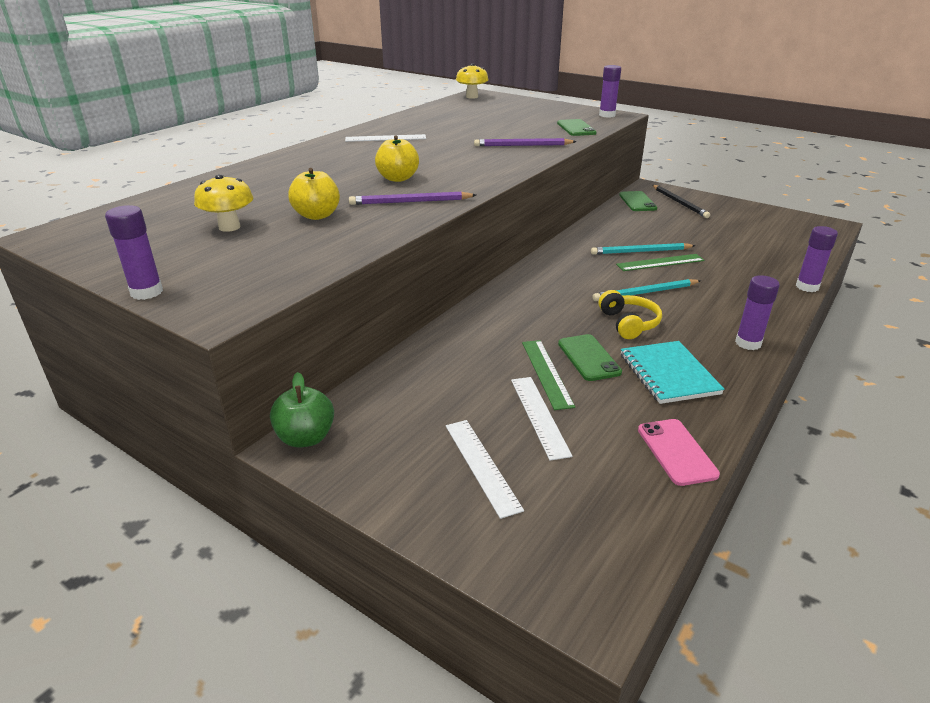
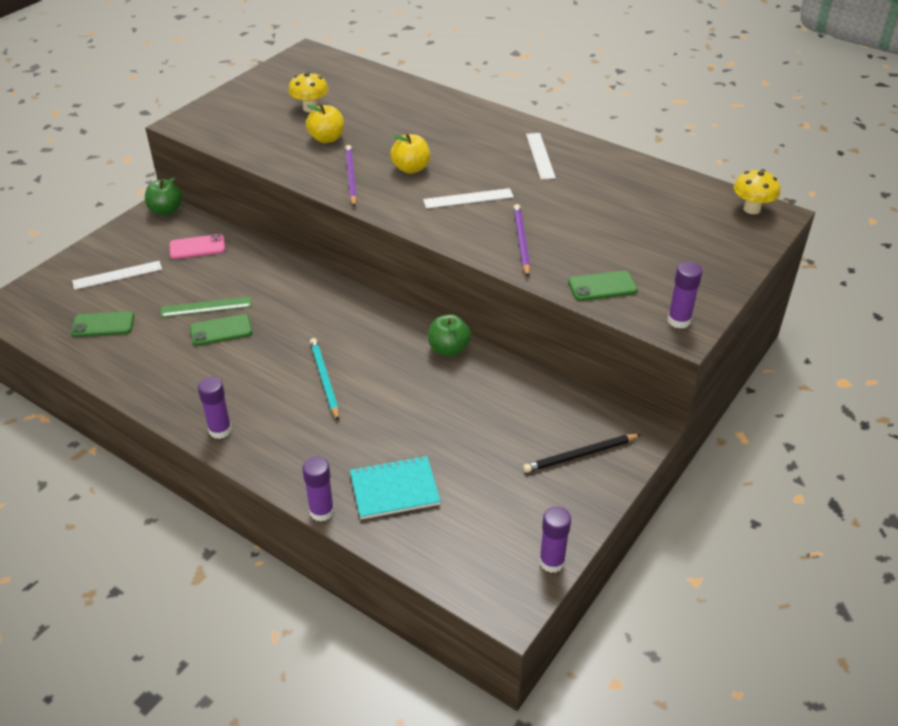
camera: 90 degrees right, 10 degrees up
(147, 292) = (216, 98): purple glue stick -> purple glue stick (551, 562)
(539, 416) = (157, 300): white ruler -> white ruler (468, 198)
(581, 241) = (449, 349): none -> green apple
(628, 323) = (269, 360): yellow headphones -> none
(637, 202) = (579, 413): green phone -> green phone (103, 324)
(640, 251) = (420, 391): turquoise pencil -> none
(660, 262) = (391, 402): green ruler -> none
(668, 374) = (187, 371): turquoise notebook -> turquoise notebook (394, 489)
(676, 452) = (99, 358): pink phone -> pink phone (197, 247)

